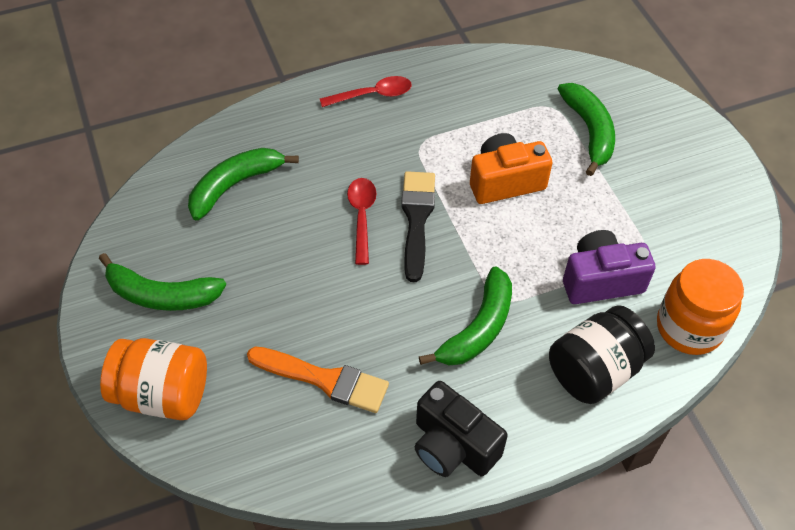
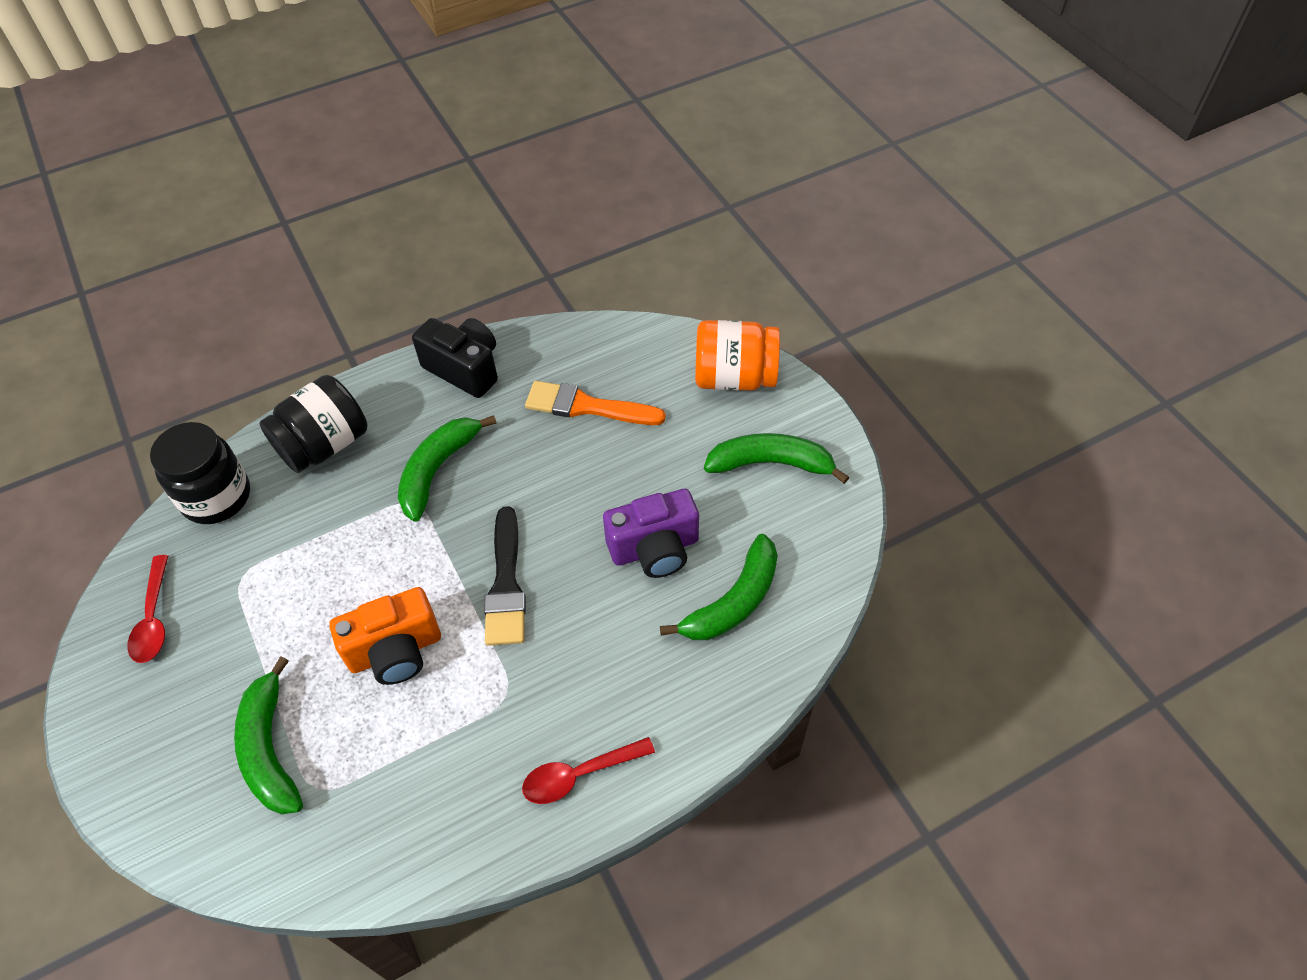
camera: 175 degrees right, 0 degrees up
(361, 216) = (572, 579): red spoon -> red spoon (154, 619)
(601, 280) = (299, 536): purple camera -> purple camera (654, 549)
(689, 327) = (216, 497): orange jar -> black jar

